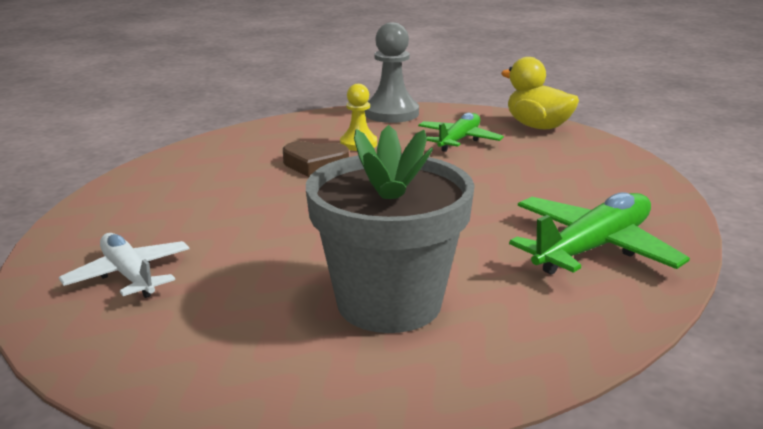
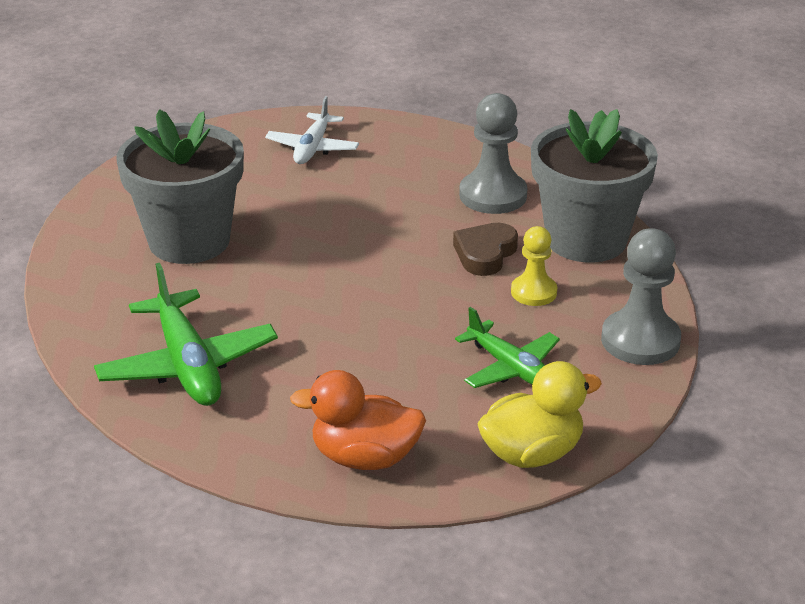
camera: 110 degrees right, 10 degrees up
(129, 275) = (312, 148): white plane -> white plane turned 120 degrees clockwise
(212, 173) = (493, 195): none -> grey pawn
(271, 136) = (586, 240): none -> grey flower pot
(605, 165) = (364, 457): none -> orange duck

